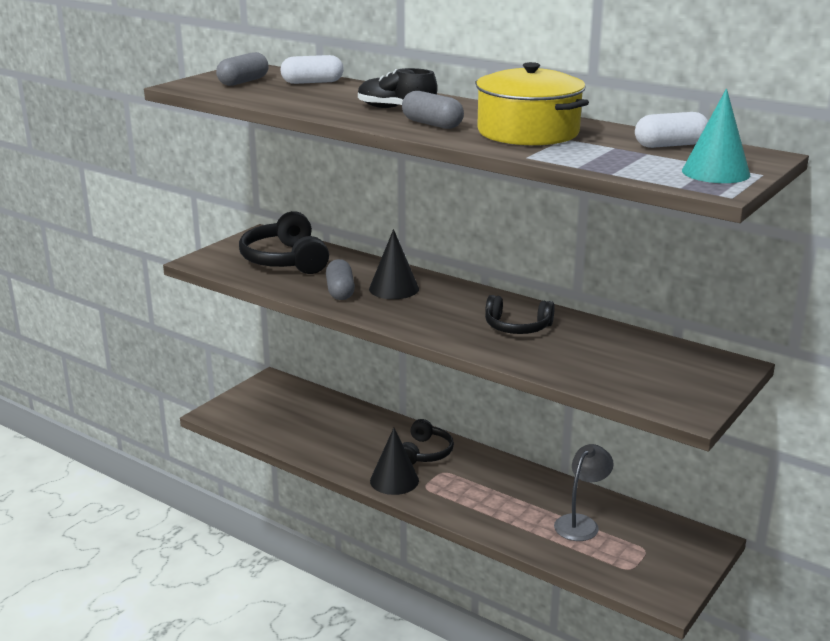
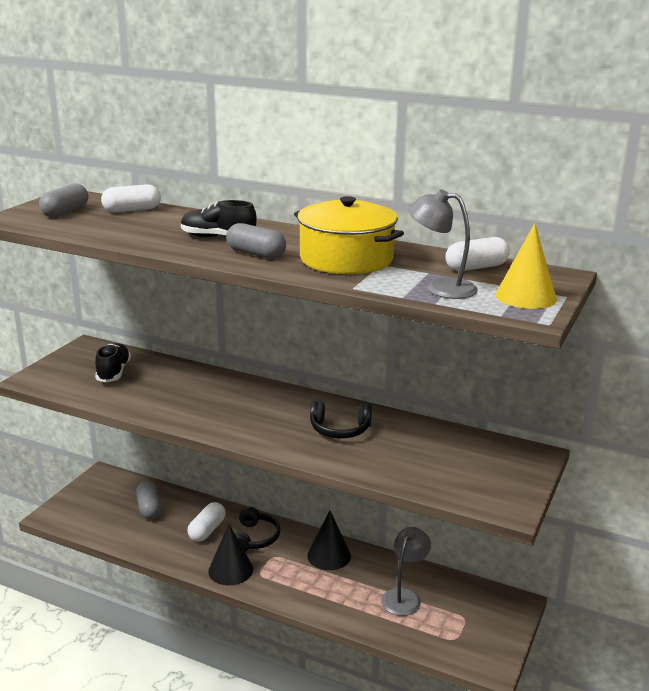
camera: 10 degrees left, 0 degrees up
(285, 260) = (114, 372): black headphones -> black shoe
(340, 291) = (171, 403): grey capsule -> grey capsule (149, 508)
(375, 441) = (207, 530): none -> white capsule
(394, 289) = (220, 396): black cone -> black cone (329, 555)
(623, 161) = (441, 288): none -> grey lamp
(715, 172) = (526, 296): turquoise cone -> yellow cone

